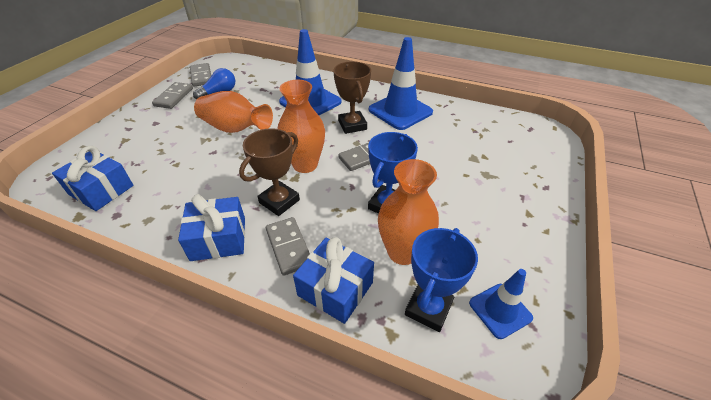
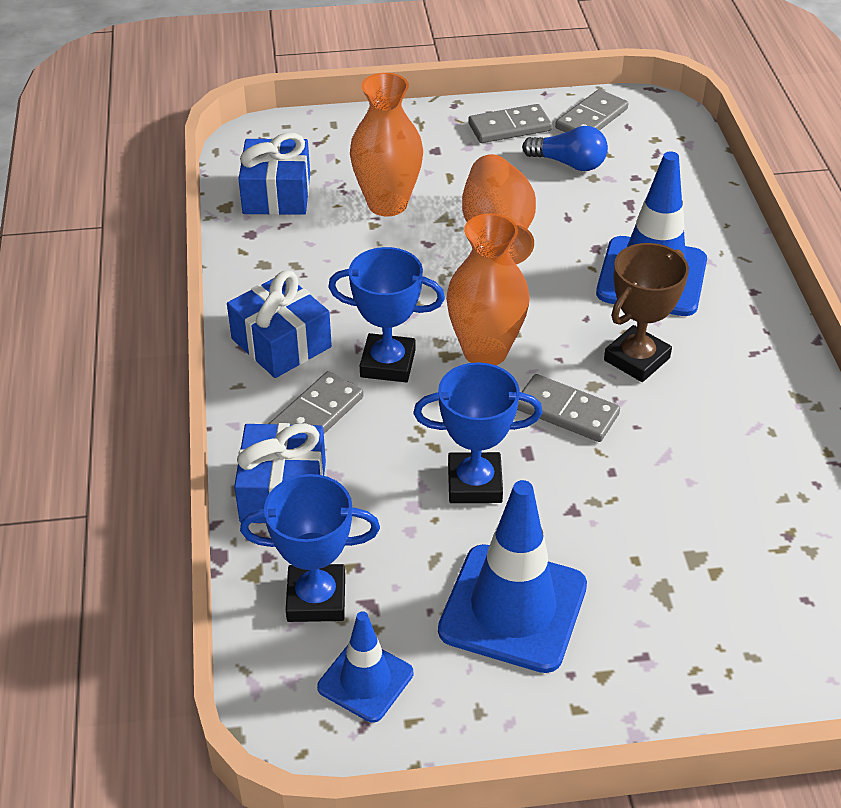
camera: 60 degrees right, 0 degrees up
(279, 201) = (388, 363): brown trophy -> blue trophy
(400, 111) = (745, 404): blue traffic cone -> blue traffic cone (513, 608)
(403, 252) = (394, 537): orange vase -> orange vase (387, 204)

